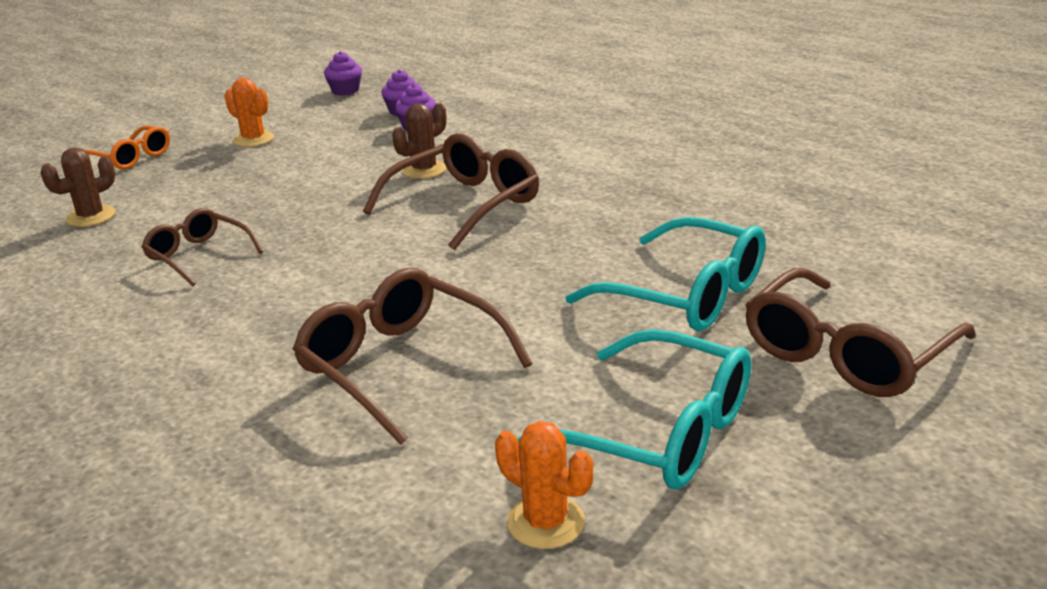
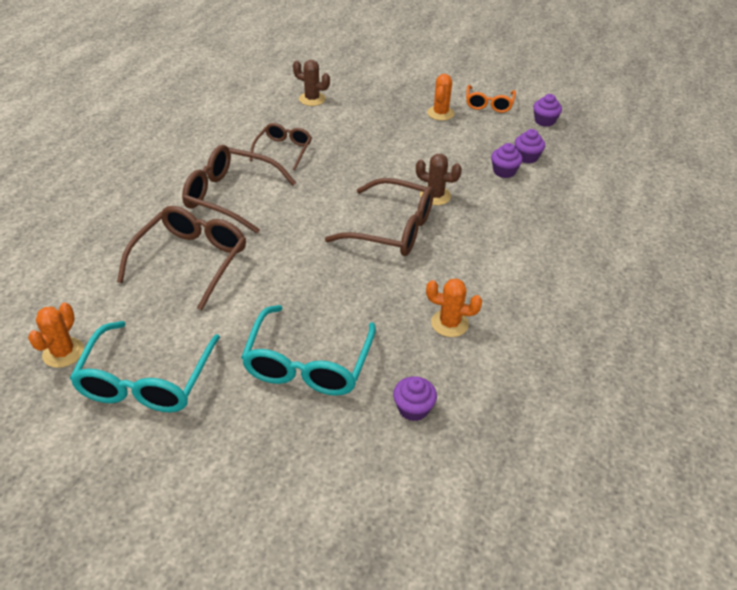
camera: 65 degrees right, 15 degrees up
(131, 158) = (389, 82): orange glasses -> orange glasses (489, 104)
(663, 199) = (449, 323): none -> orange cactus
(789, 240) = (413, 408): none -> purple cupcake
(847, 353) = (255, 462): brown glasses -> brown glasses (231, 196)

